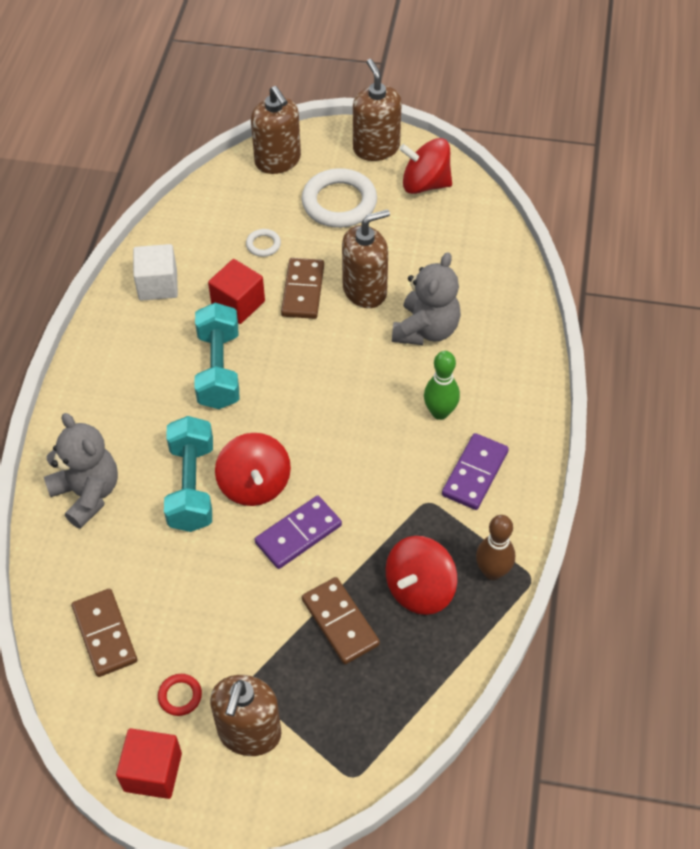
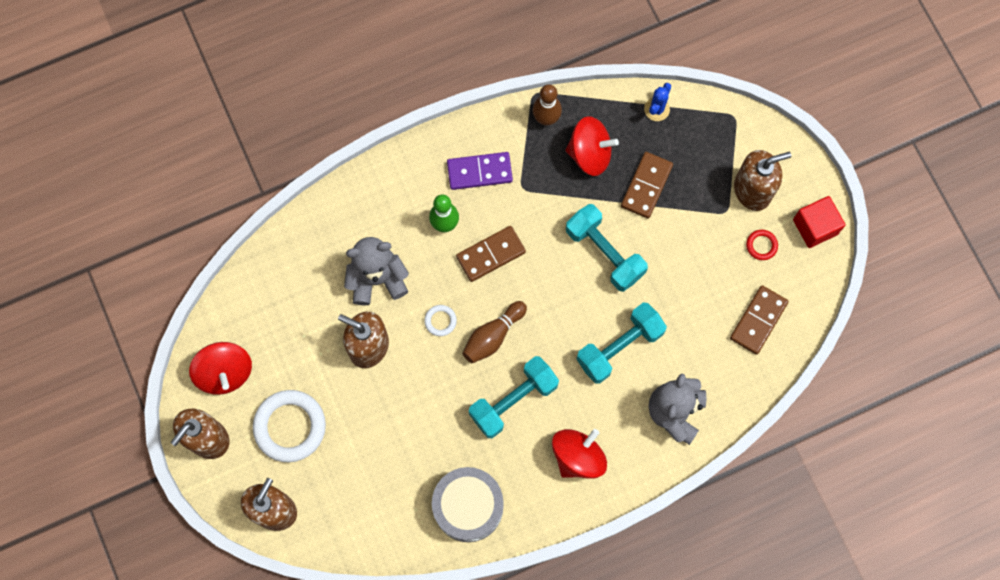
camera: 125 degrees left, 20 degrees up
(158, 285) = (468, 506): white cube -> grey drum
(238, 304) = (445, 431): red cube -> none
(254, 484) = (588, 306): red spinning top -> red spinning top (578, 457)
(263, 245) = (374, 455): white ring -> white ring (440, 321)
(293, 388) = (493, 336): none -> brown bowling pin
(298, 534) = (604, 253): purple domino -> turquoise dumbbell
(303, 290) = (399, 392): brown domino -> brown domino (491, 255)
(424, 694) = (656, 109): none -> blue cactus

